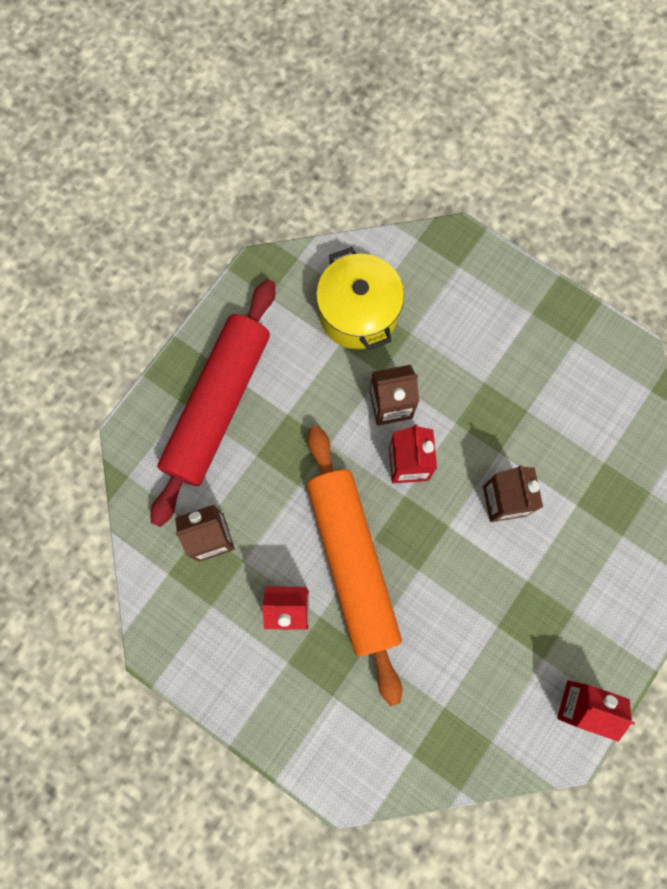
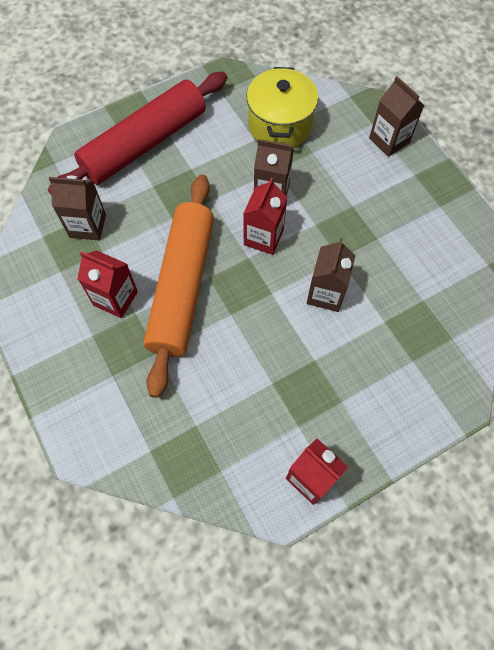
camera: 25 degrees right, 10 degrees down
(486, 281) = (389, 140): none -> brown carton

